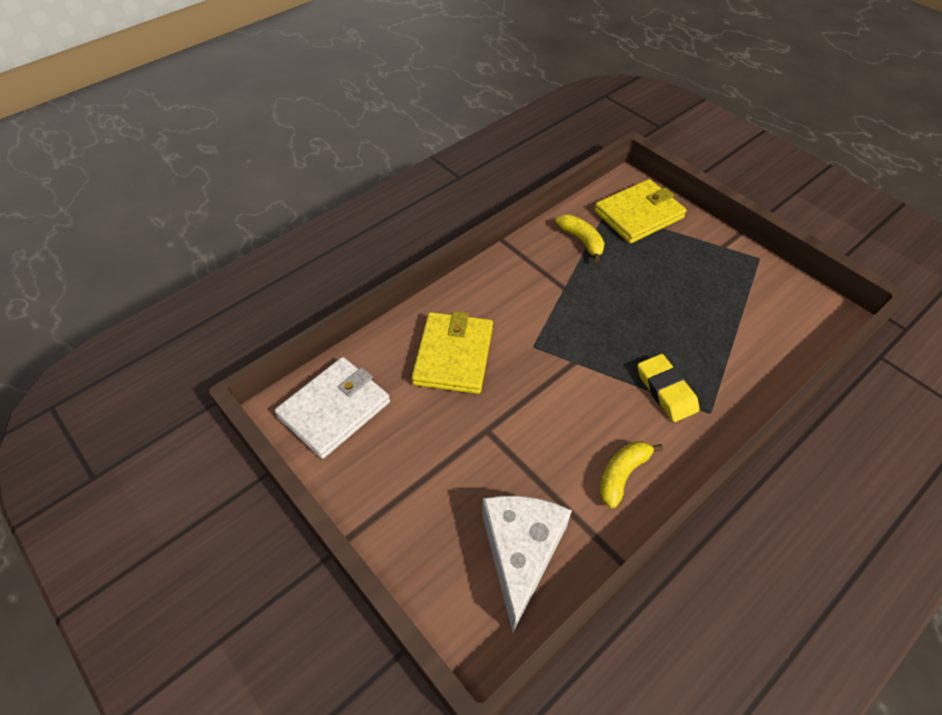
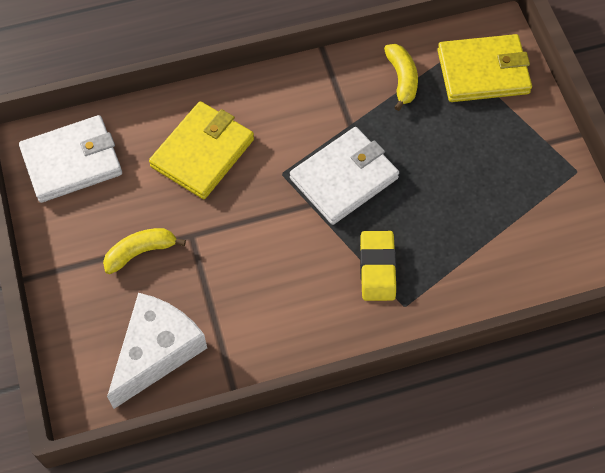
camera: 25 degrees right, 10 degrees up
(588, 330) = (344, 178): none -> white wallet
(622, 475) = (283, 326): yellow banana -> yellow banana (140, 252)

